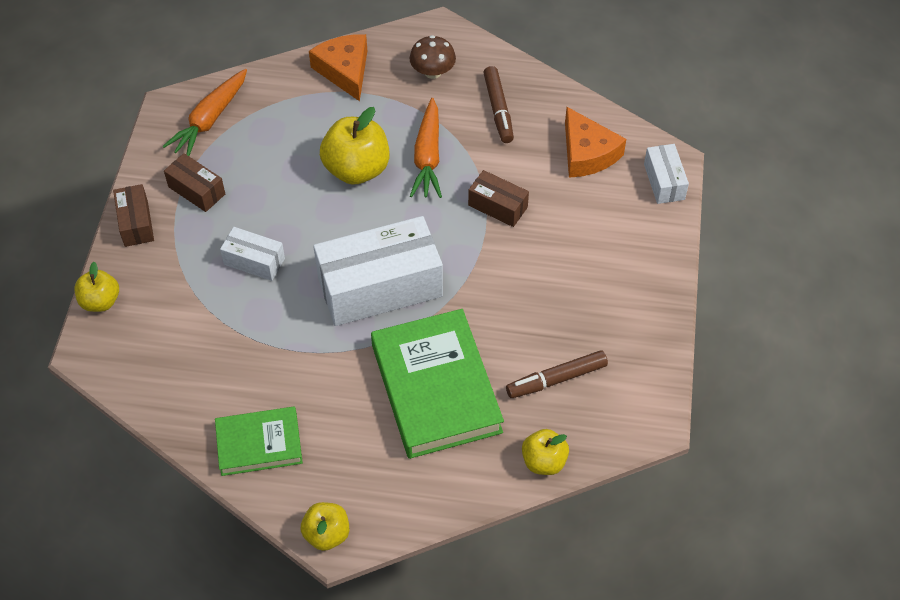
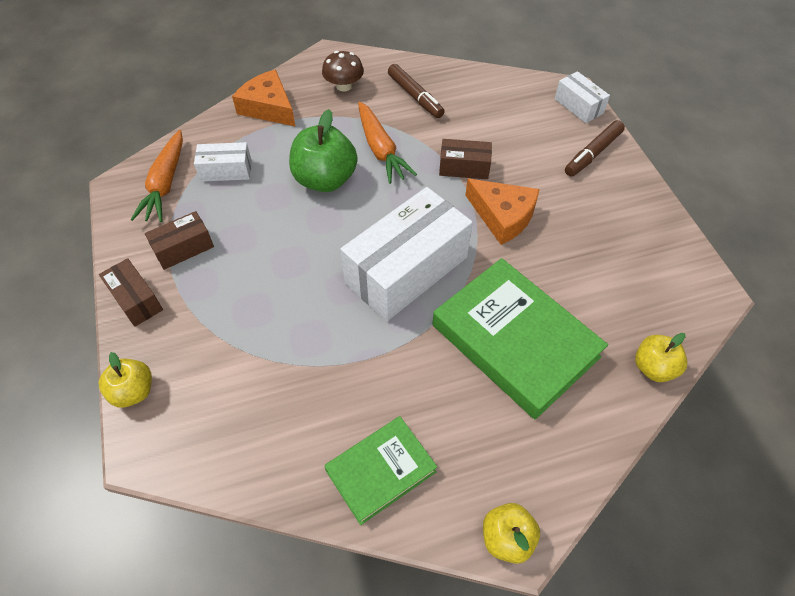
camera: 25 degrees left, 0 degrees up
(196, 190) = (183, 248): brown box -> brown box turned 45 degrees counterclockwise
(254, 261) = (275, 291): white box -> white box (226, 170)
(357, 169) = (325, 179): yellow apple -> green apple
(556, 379) = (610, 289): brown marker -> brown marker (592, 154)
(587, 153) = (506, 105): orange cheese -> orange cheese (503, 216)

